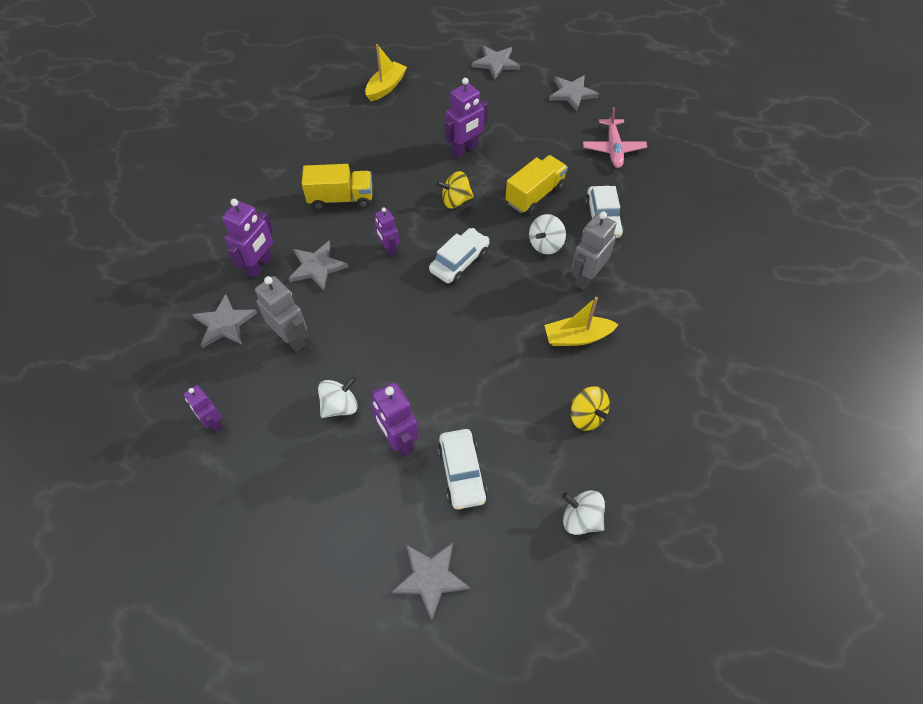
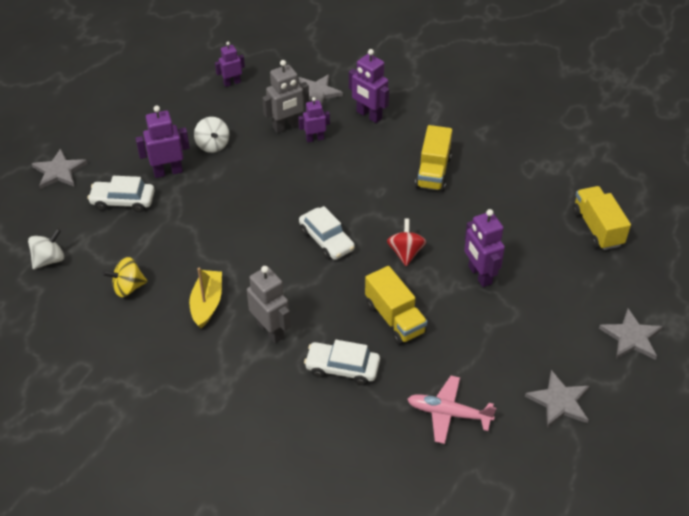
camera: 105 degrees right, 10 degrees down
(317, 267) = (355, 148): grey star -> none
(386, 87) = (597, 228): yellow boat -> yellow truck
(388, 249) = (359, 195): purple robot -> purple robot (315, 138)
(455, 201) = (405, 253): yellow spinning top -> red spinning top
(545, 244) = (324, 309): white spinning top -> none

